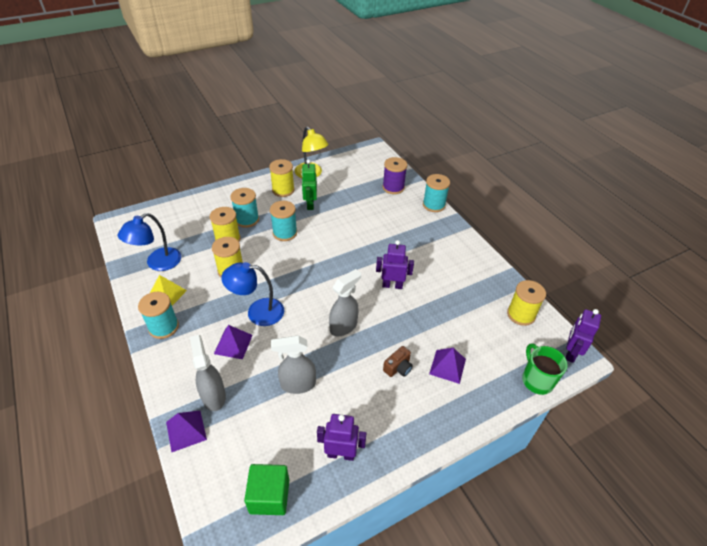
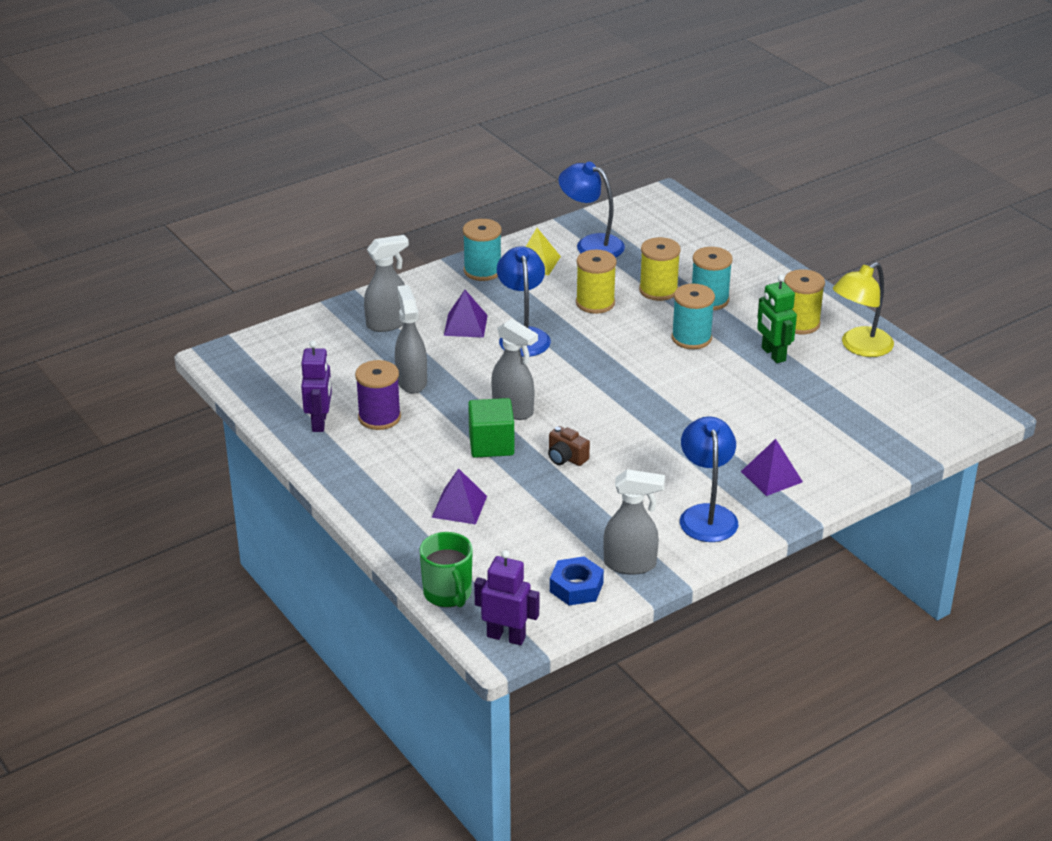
camera: 85 degrees right, 10 degrees down
(186, 430) = (341, 313): purple pyramid -> purple pyramid (771, 476)
(269, 496) = (269, 378): green cube -> green cube (491, 444)
(310, 204) = (773, 354): green robot -> green robot turned 105 degrees counterclockwise
(392, 285) = (606, 450): purple robot -> none
(393, 187) = (864, 442): purple spool -> purple spool (379, 417)
(398, 368) = (449, 461): brown camera -> brown camera (566, 457)
(434, 205) = (831, 492): turquoise spool -> none
(453, 251) = (706, 515): none -> blue lamp
(498, 288) = (630, 564): none -> grey spray bottle
(521, 314) = (576, 587): yellow spool -> blue nut
(536, 380) = (448, 594): green mug -> green mug turned 90 degrees clockwise

